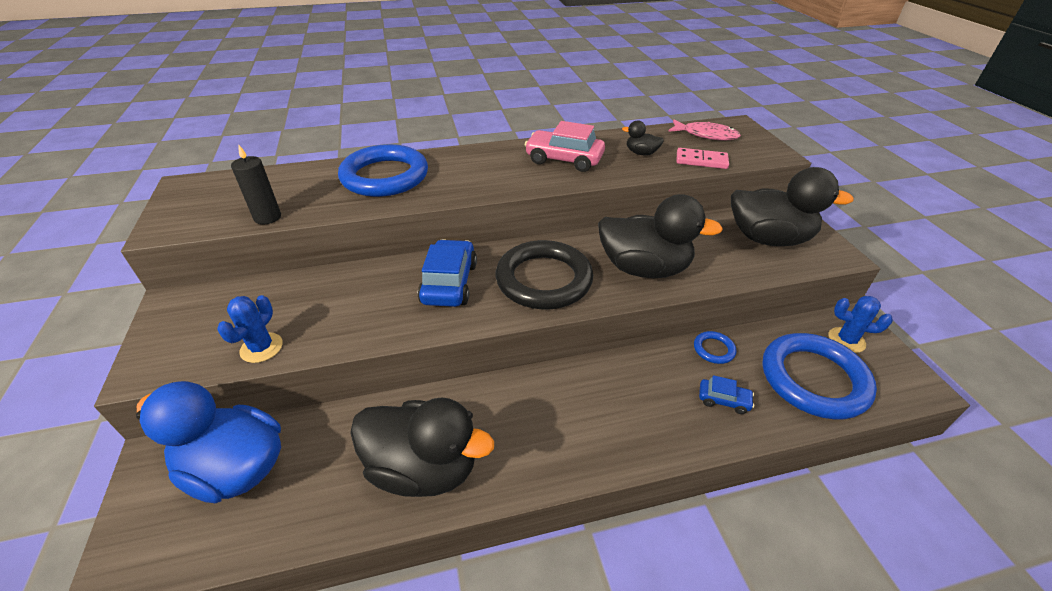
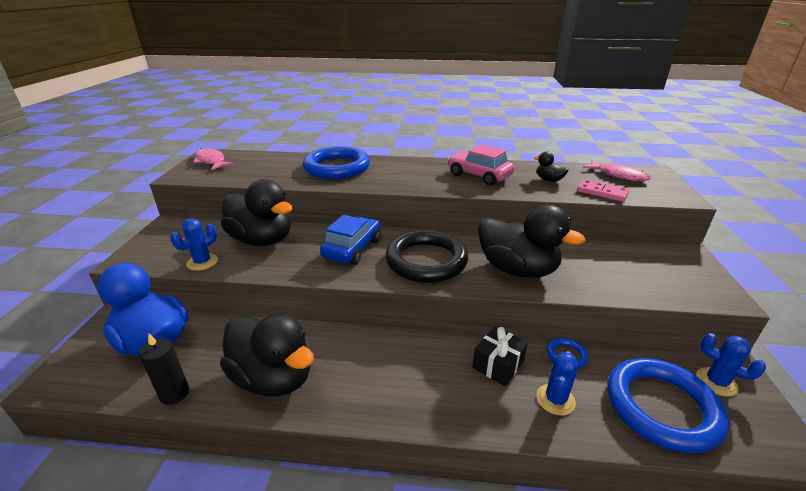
camera: 20 degrees right, 10 degrees down
(195, 196) = (211, 161): none -> pink fish
(267, 217) = (245, 179): black candle -> black candle (174, 393)
(655, 378) = (498, 364): none -> black gift
(723, 400) = (555, 399): blue car -> blue cactus
(768, 238) = (652, 269): black duck -> black duck (262, 240)

